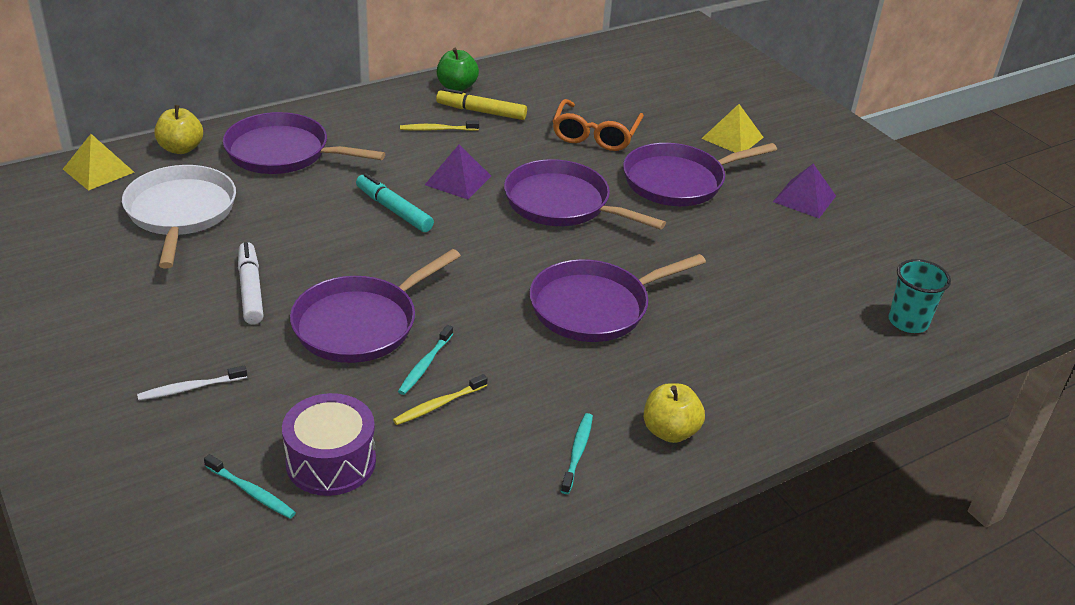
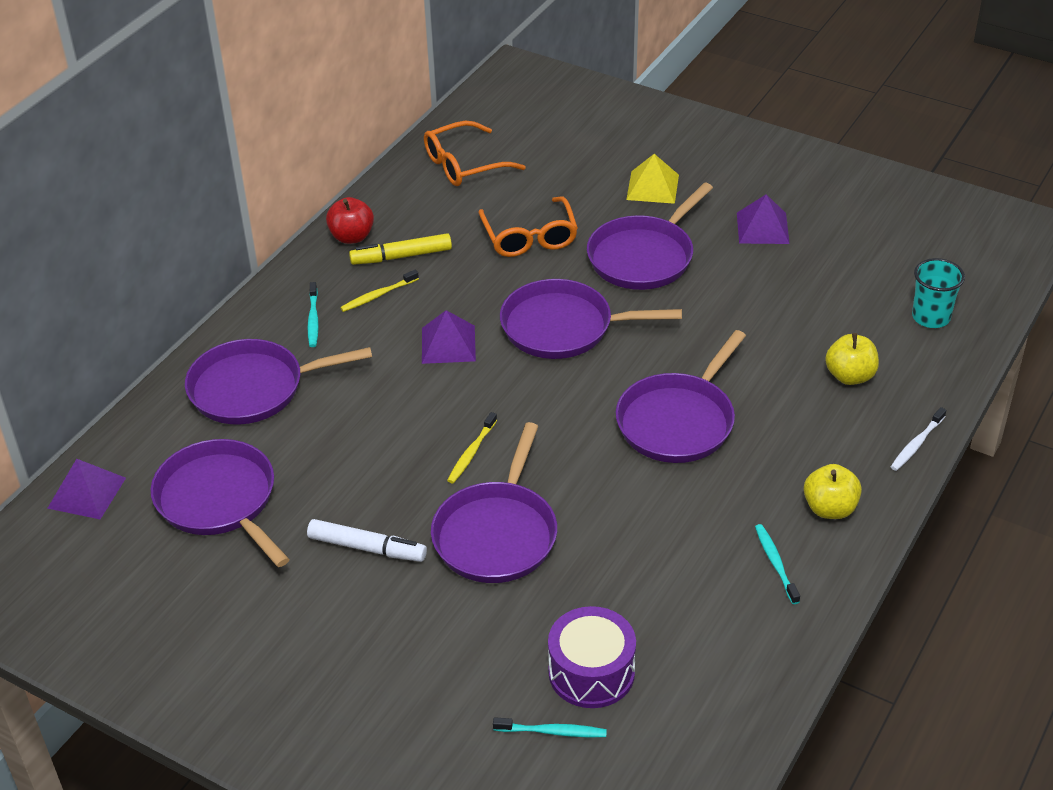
camera: 25 degrees left, 5 degrees up
(98, 170) = (86, 492): yellow pyramid -> purple pyramid
(180, 212) = (219, 500): white pan -> purple pan
(181, 148) = (146, 429): yellow apple -> yellow apple (850, 376)
(190, 388) = (409, 668): white toothbrush -> white toothbrush (916, 444)
(251, 289) = (367, 548): white marker -> white marker turned 150 degrees clockwise
(394, 210) = (419, 403): turquoise marker -> none
(425, 365) = (587, 546): turquoise toothbrush -> turquoise toothbrush (313, 319)
(438, 405) = (631, 577): yellow toothbrush -> yellow toothbrush (471, 453)
(457, 87) = (352, 237): green apple -> red apple
(591, 72) = (465, 164): none -> orange glasses

